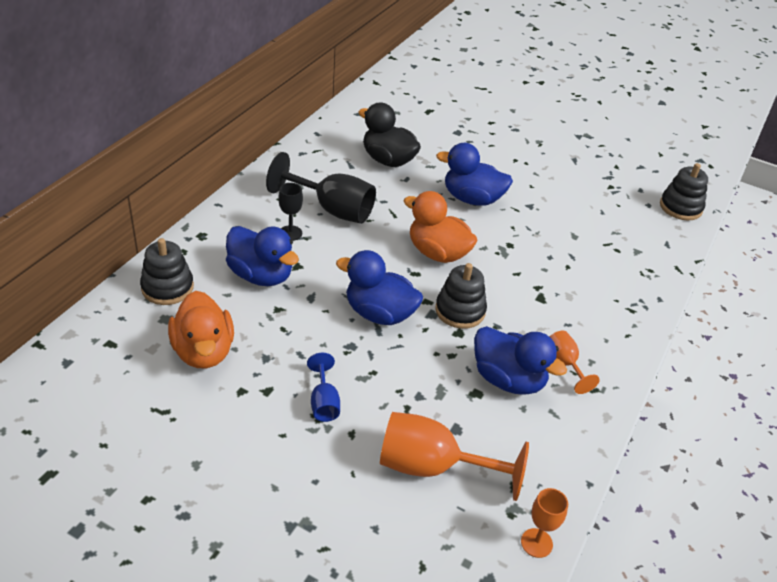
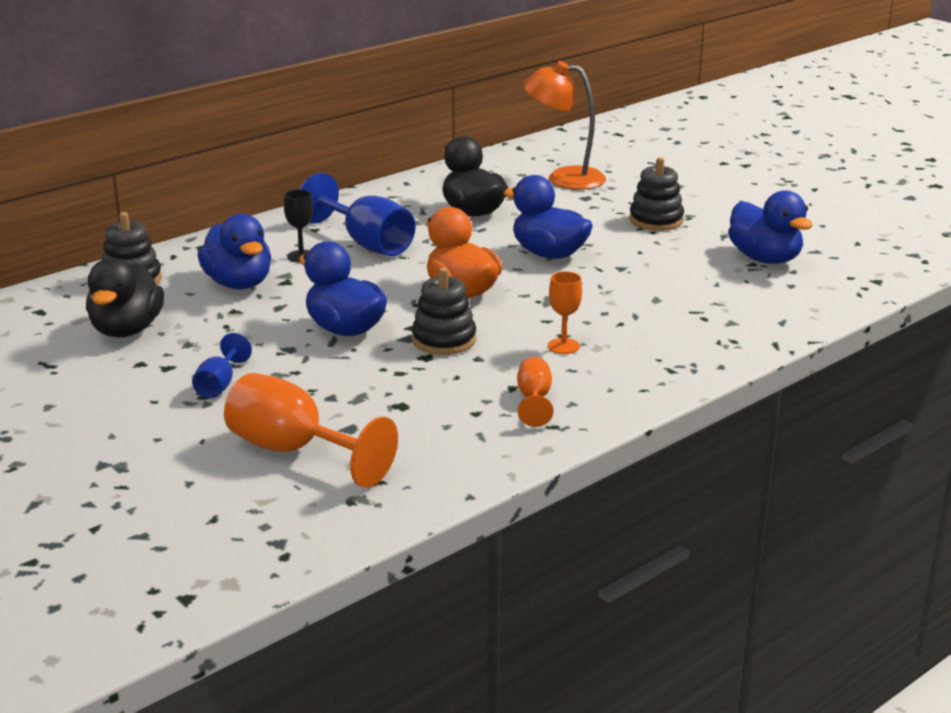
camera: 25 degrees right, 15 degrees down
(203, 351) = (127, 330): orange duck -> black duck
(332, 209) = (367, 244): black goblet -> blue goblet
(429, 113) = (564, 178): none -> orange lamp
(508, 379) = (450, 401): blue duck -> blue duck (765, 259)
(536, 543) = (359, 527): orange goblet -> orange goblet (563, 346)
(680, 207) = (837, 292): black stacking toy -> black stacking toy (656, 220)

